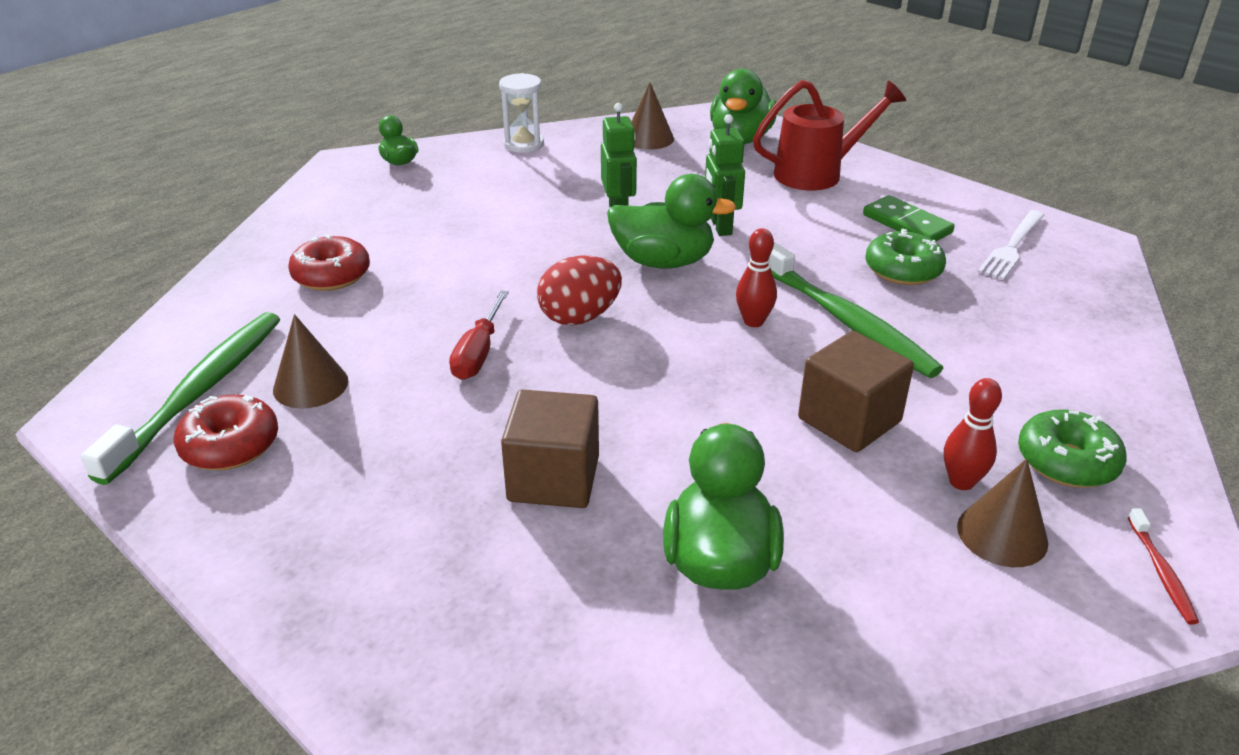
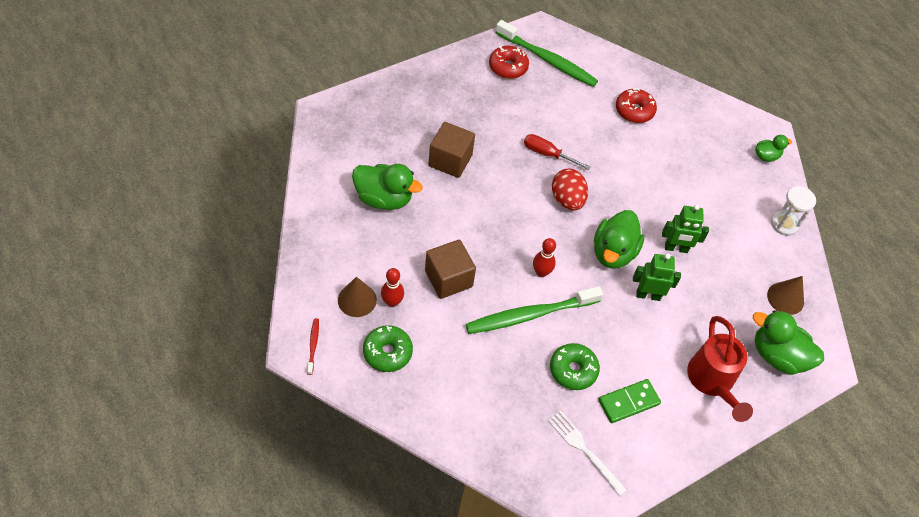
camera: 100 degrees right, 20 degrees up
(310, 385) = (541, 94): brown cone -> none
(1161, 572) = (313, 345): red toothbrush -> red toothbrush turned 75 degrees clockwise

